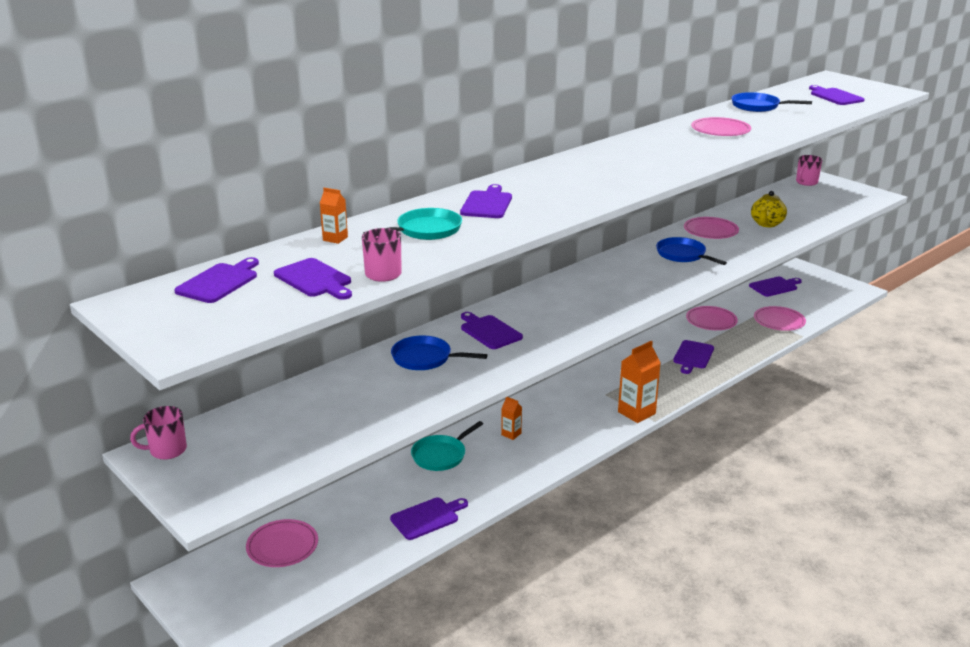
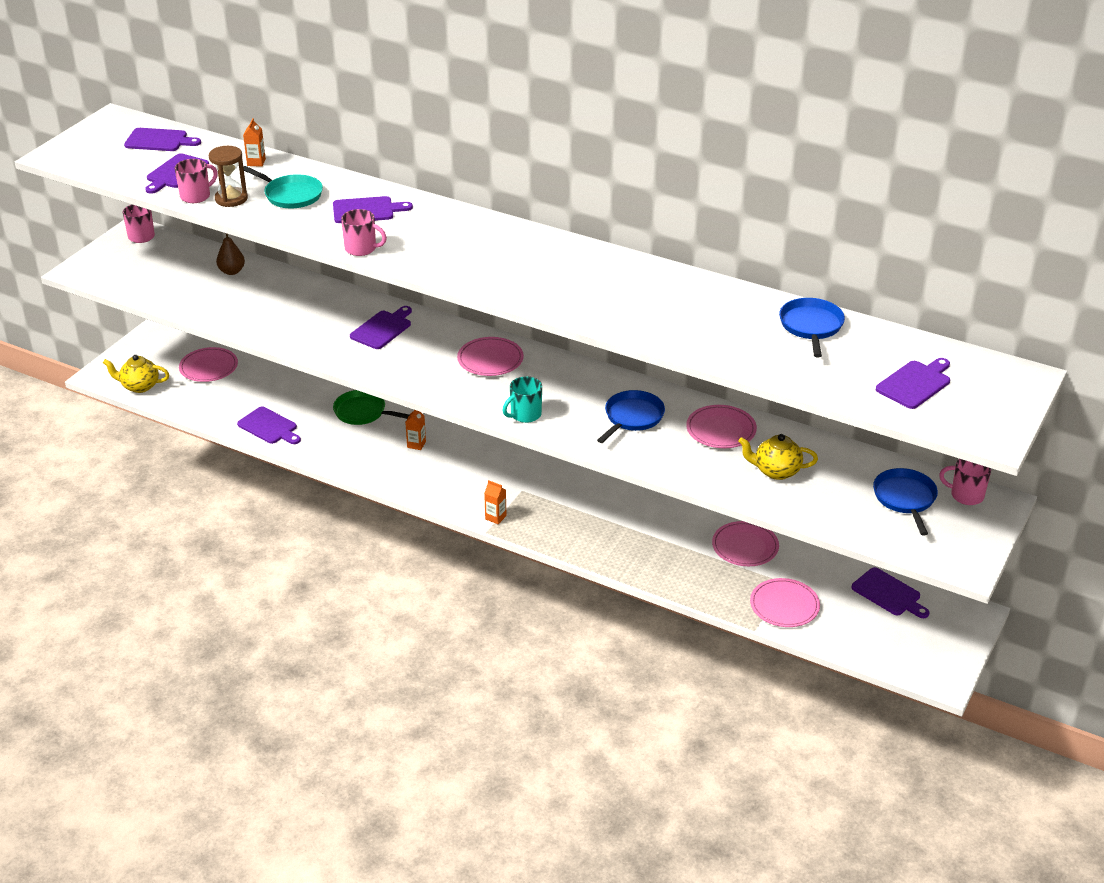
camera: 70 degrees right, 10 degrees up
(278, 608) = (139, 386): none -> yellow teapot
(310, 398) = (232, 271): none -> brown pear
(406, 257) = (231, 199): none -> brown hourglass
(425, 358) = (317, 307): blue pan -> blue pan (905, 498)
(441, 455) = (362, 412): turquoise pan -> green pan
(560, 213) = (361, 249): none -> pink mug
(636, 413) = (495, 517): orange carton -> orange carton, size x0.52
(661, 291) = (525, 415): none -> turquoise mug
(693, 356) = (643, 542): purple cutting board -> none
(720, 130) = (686, 308): pink plate -> pink plate (490, 359)

